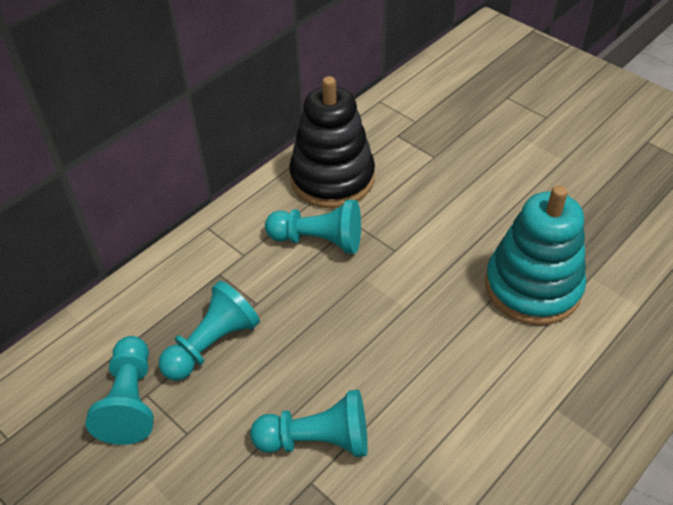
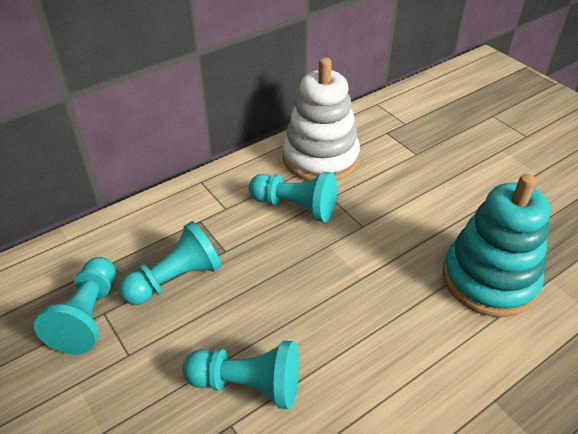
camera: 10 degrees right, 5 degrees down
(332, 178) = (320, 158): black stacking toy -> white stacking toy

